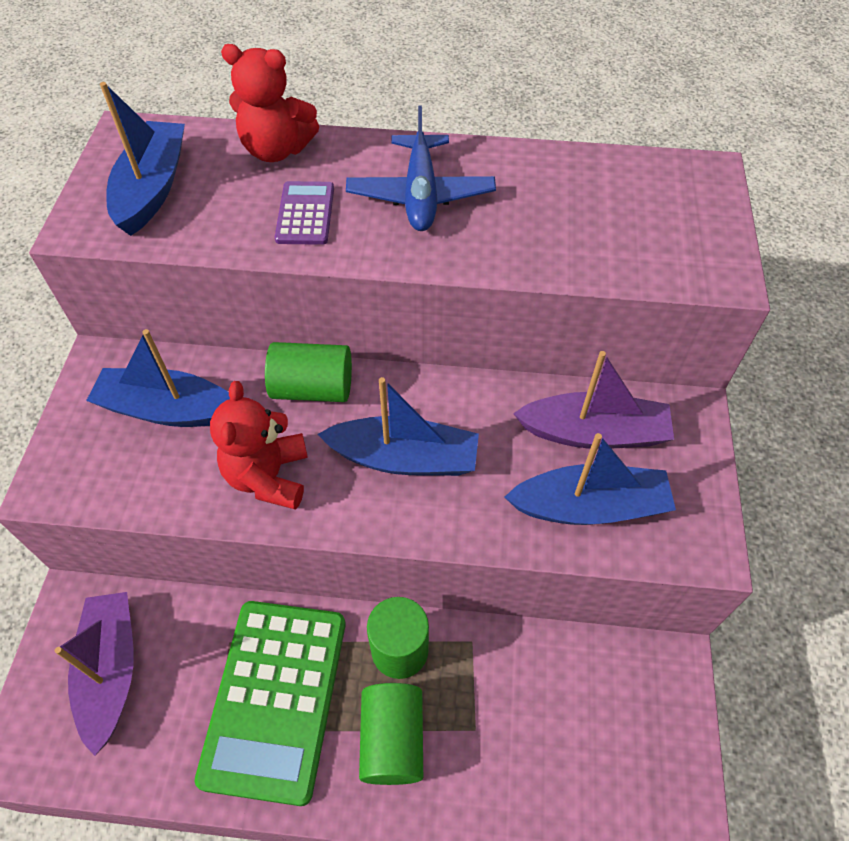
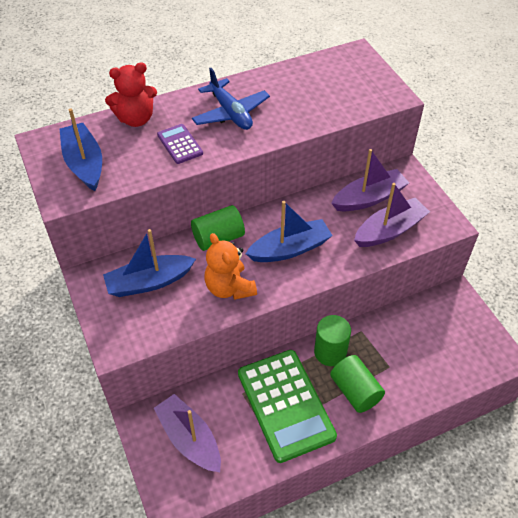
camera: 30 degrees left, 5 degrees down
(268, 476) = (229, 288): red teddy bear -> orange teddy bear
(590, 506) = (390, 230): blue boat -> purple boat

